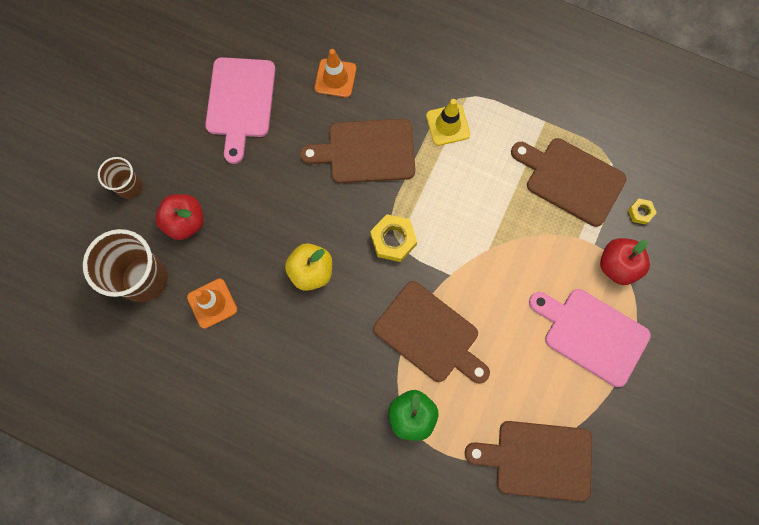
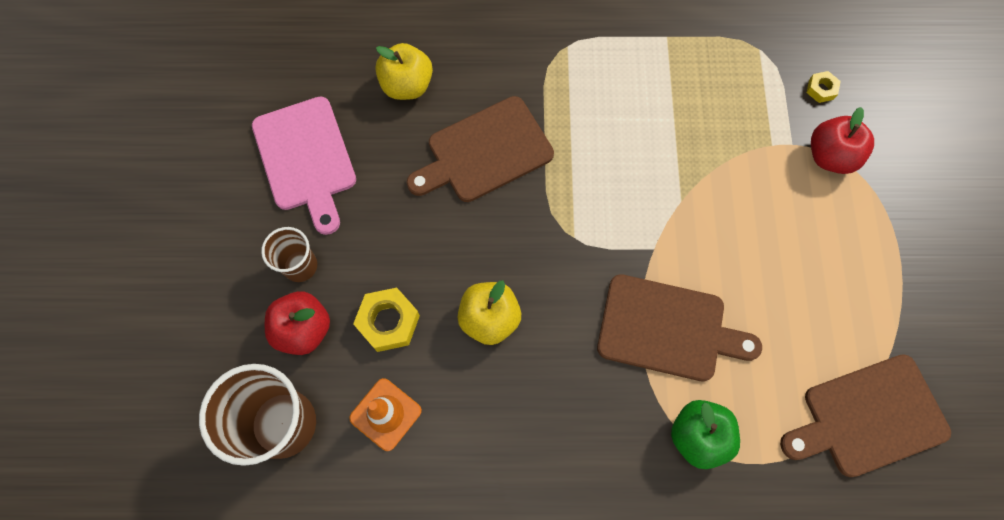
camera: 25 degrees left, 5 degrees down
(129, 187) = (212, 318): brown cup -> brown cup (300, 266)
(335, 78) = (407, 86): orange traffic cone -> yellow apple
(393, 240) = (568, 238): yellow nut -> yellow nut (388, 322)
(448, 125) = (562, 84): yellow traffic cone -> none
(570, 179) = (728, 86): brown cutting board -> none
(591, 334) = (845, 244): pink cutting board -> none

